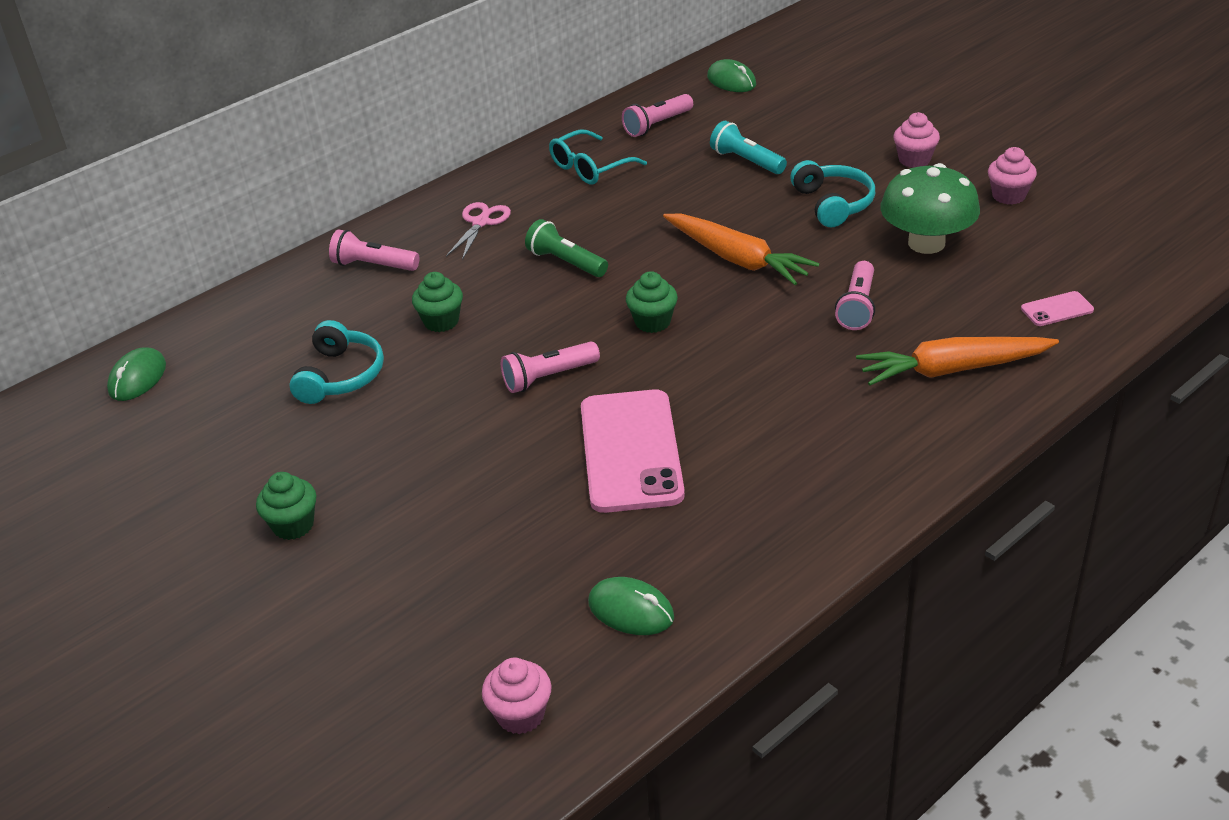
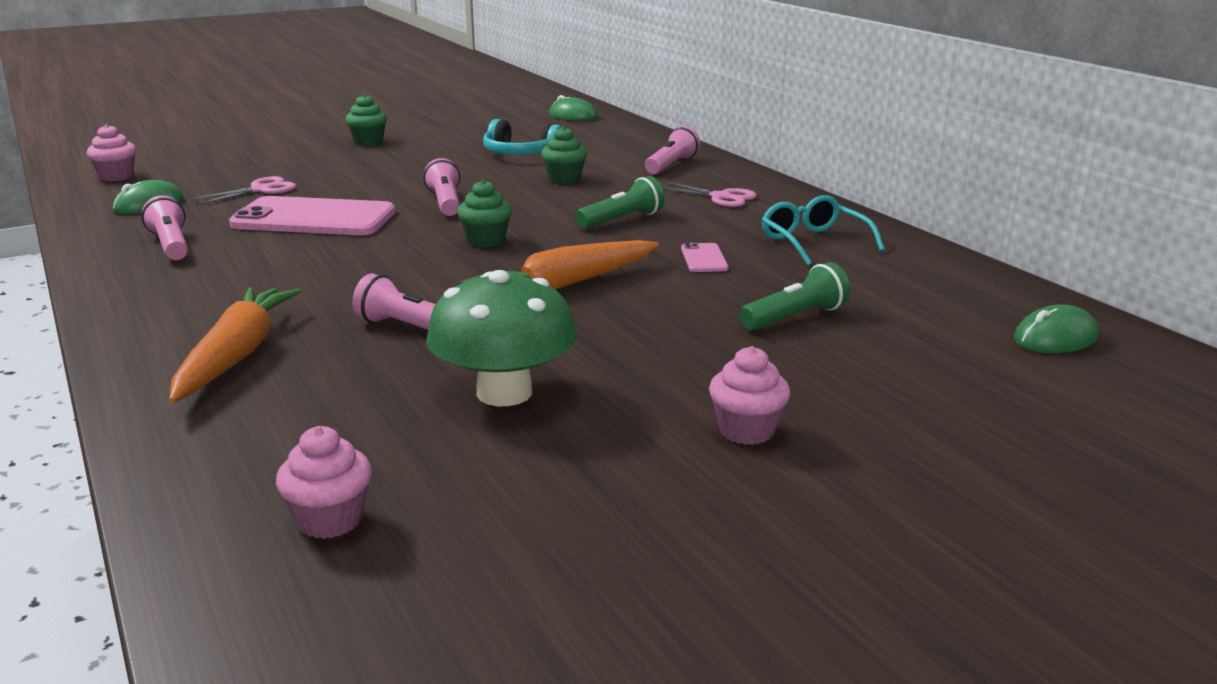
camera: 100 degrees right, 15 degrees down
(542, 537) = (260, 190): none -> pink scissors
(657, 125) = (915, 281): pink flashlight -> pink flashlight (171, 245)
(746, 161) = (795, 317): turquoise flashlight -> green flashlight
(833, 204) = (650, 351): turquoise headphones -> none
(1008, 196) = (584, 488): pink cupcake -> pink cupcake (330, 520)
(1057, 309) = (259, 449): pink phone -> pink phone (704, 258)

